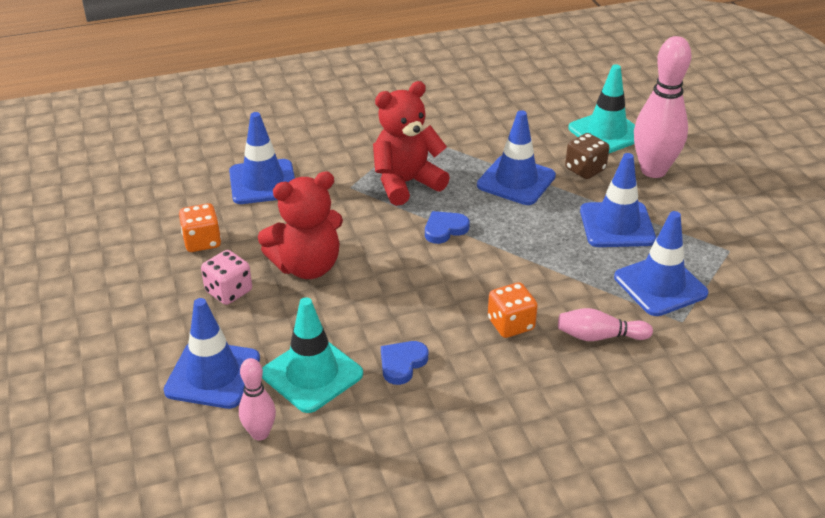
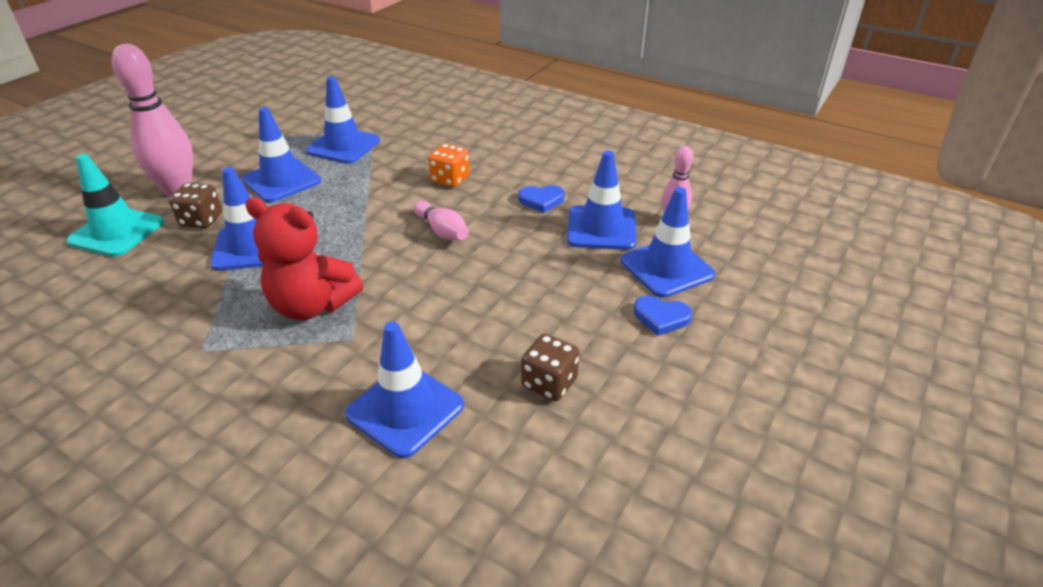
camera: 130 degrees left, 0 degrees up
(202, 242) = (549, 383): orange dice -> brown dice
(229, 291) = (585, 318): pink dice -> none
(307, 266) = (500, 294): red teddy bear -> none
(312, 374) = (601, 228): turquoise traffic cone -> blue traffic cone
(445, 229) = (367, 250): blue heart -> blue heart (661, 317)
(599, 336) = (422, 149): pink bowling pin -> pink bowling pin (442, 231)

